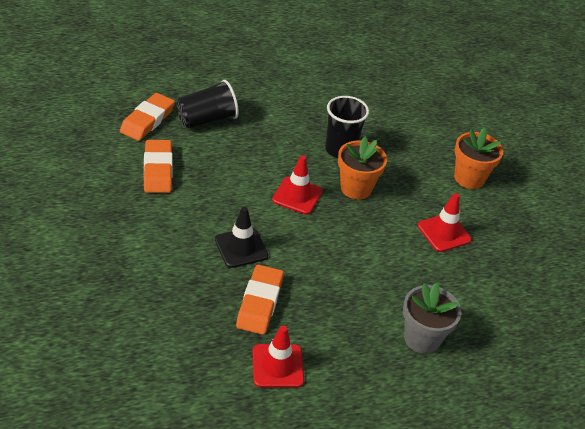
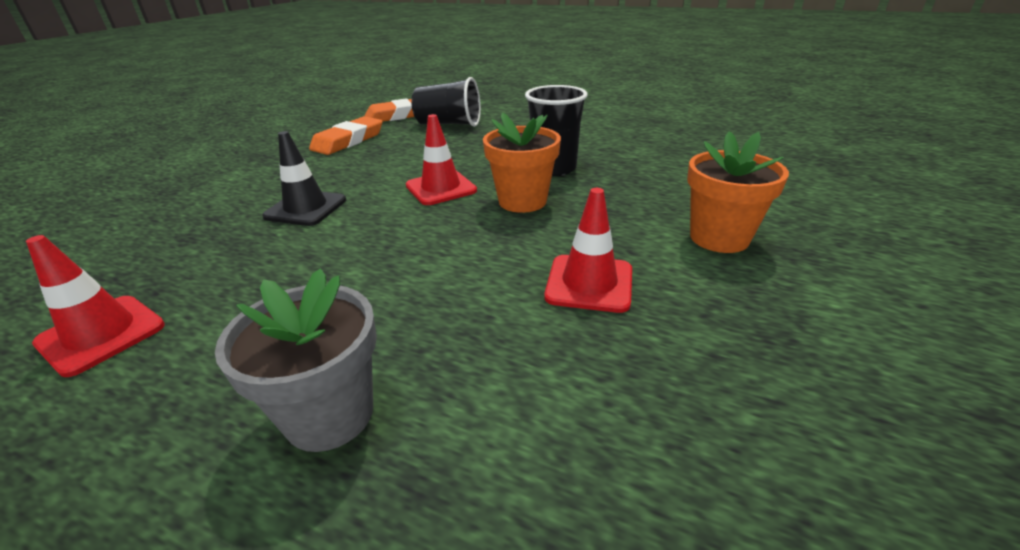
camera: 45 degrees right, 10 degrees down
(259, 302) = (225, 259): orange eraser -> none

